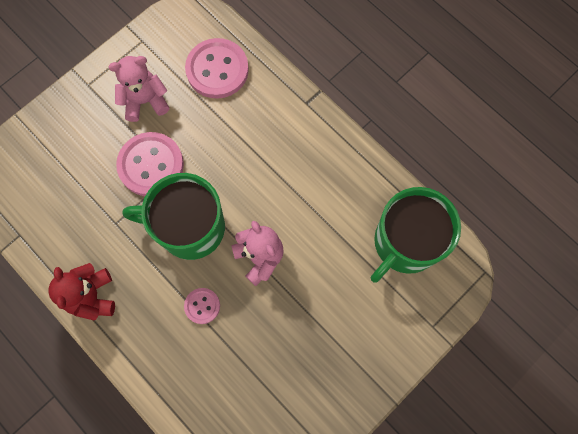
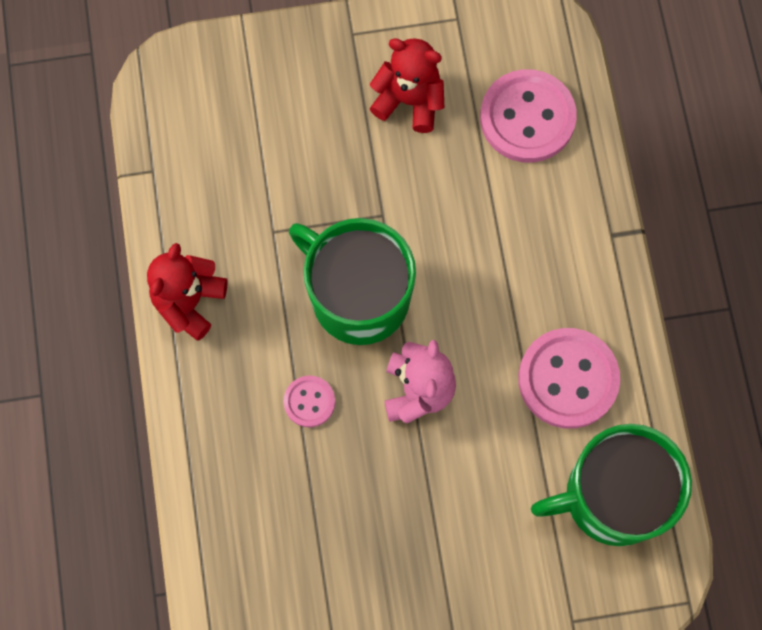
camera: 35 degrees right, 0 degrees up
(145, 101) = (409, 101): pink teddy bear -> red teddy bear
(151, 165) = (363, 187): pink button -> pink button (568, 379)

